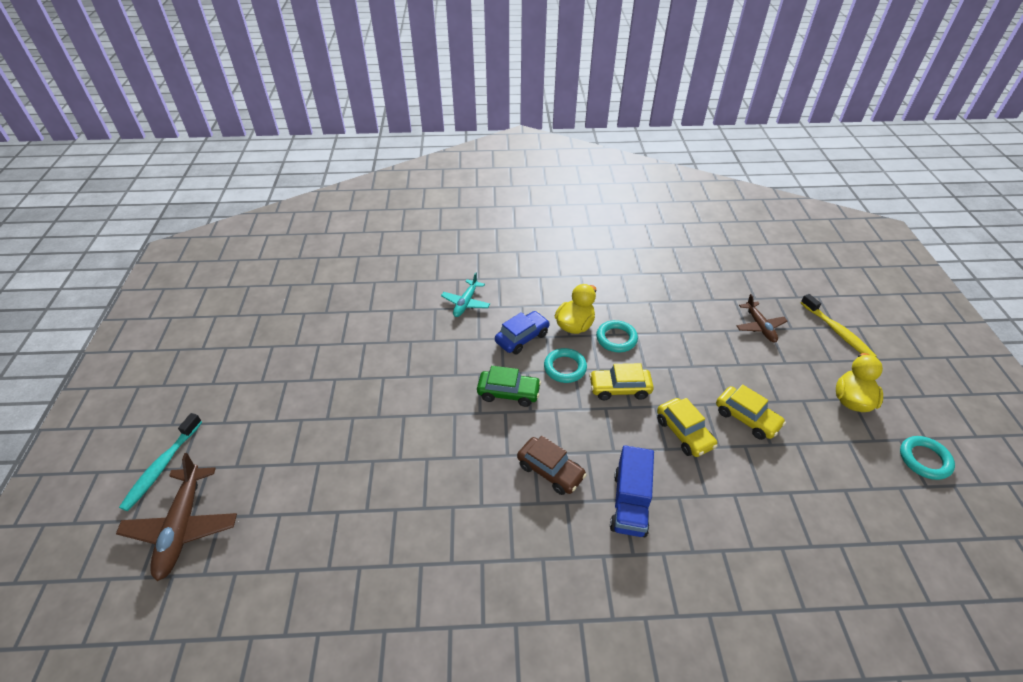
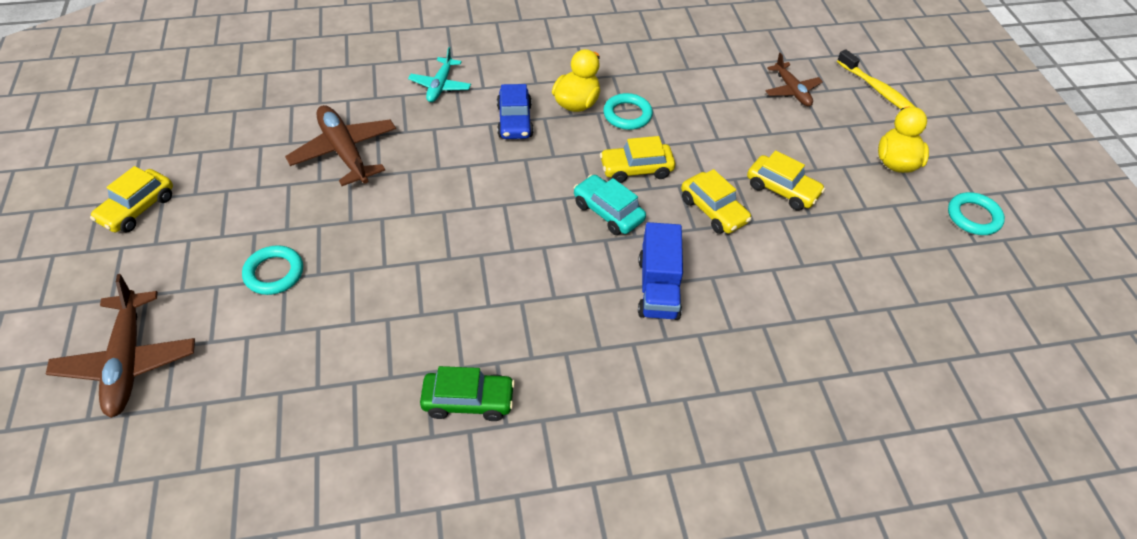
camera: 10 degrees left, 5 degrees up
(162, 466) = (86, 299): turquoise toothbrush -> none
(216, 391) = (137, 209): none -> yellow car
(382, 354) = (344, 152): none -> brown plane
(508, 393) = (506, 183): green car -> green car (468, 401)
(522, 338) = (514, 121): blue car -> blue car turned 135 degrees clockwise
(550, 471) = (564, 263): brown car -> none
(565, 368) = (569, 151): turquoise ring -> turquoise ring (274, 273)
(592, 426) = (608, 212): none -> turquoise car

